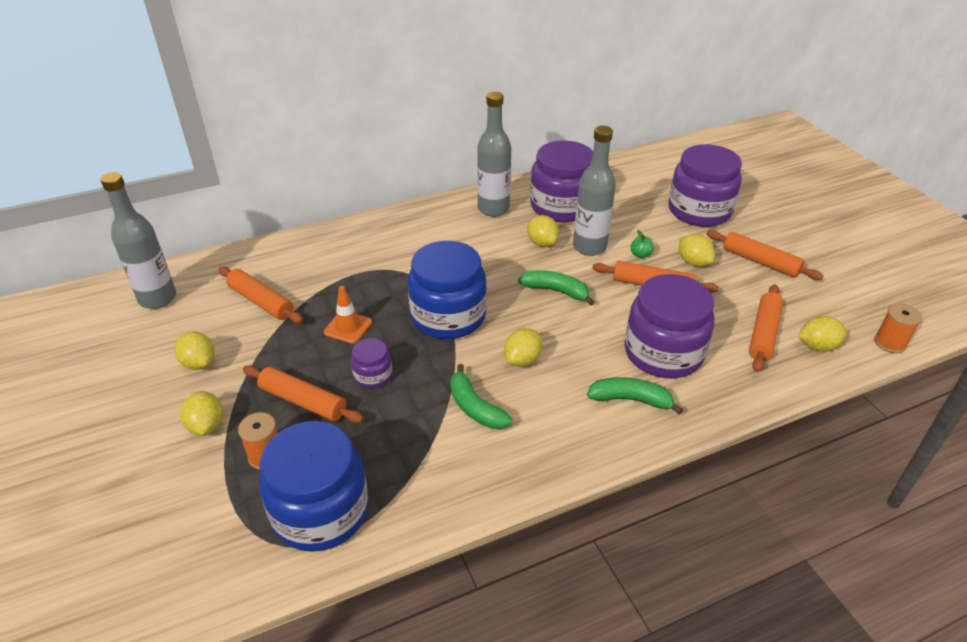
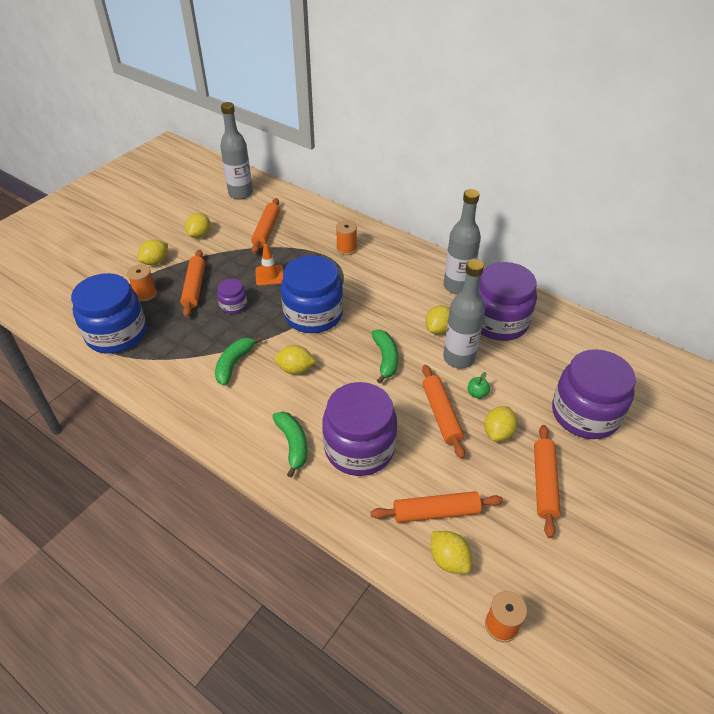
camera: 60 degrees right, 5 degrees up
(364, 254) = (346, 249): none -> orange spool

